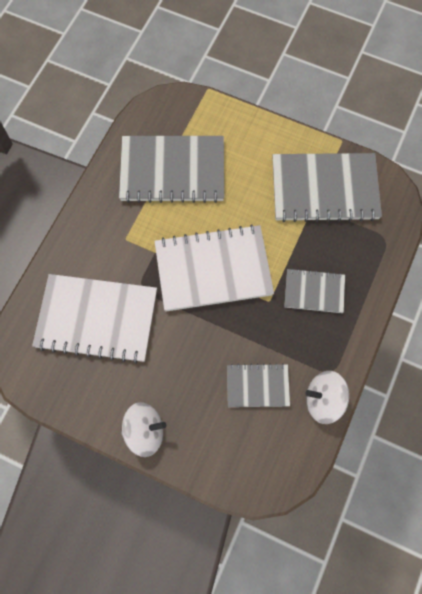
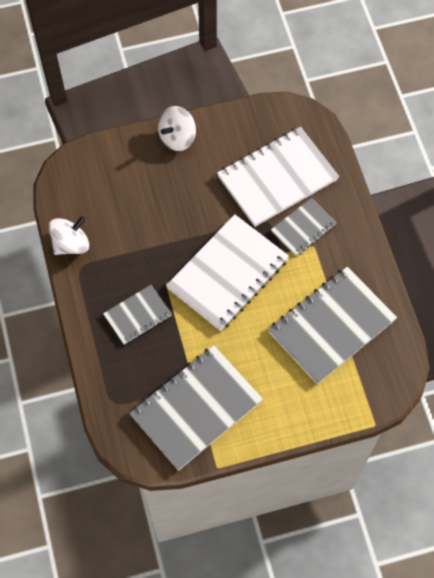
camera: 140 degrees right, 5 degrees down
(257, 386) = (125, 219): grey notebook -> grey notebook (303, 228)

